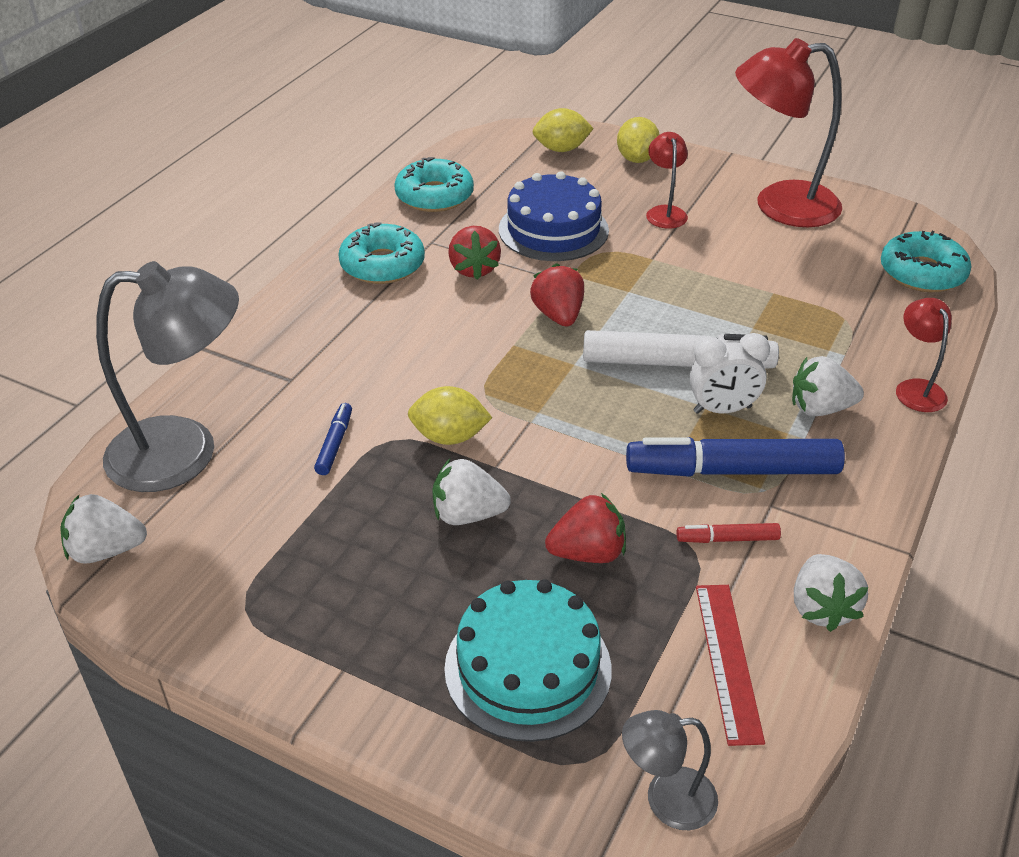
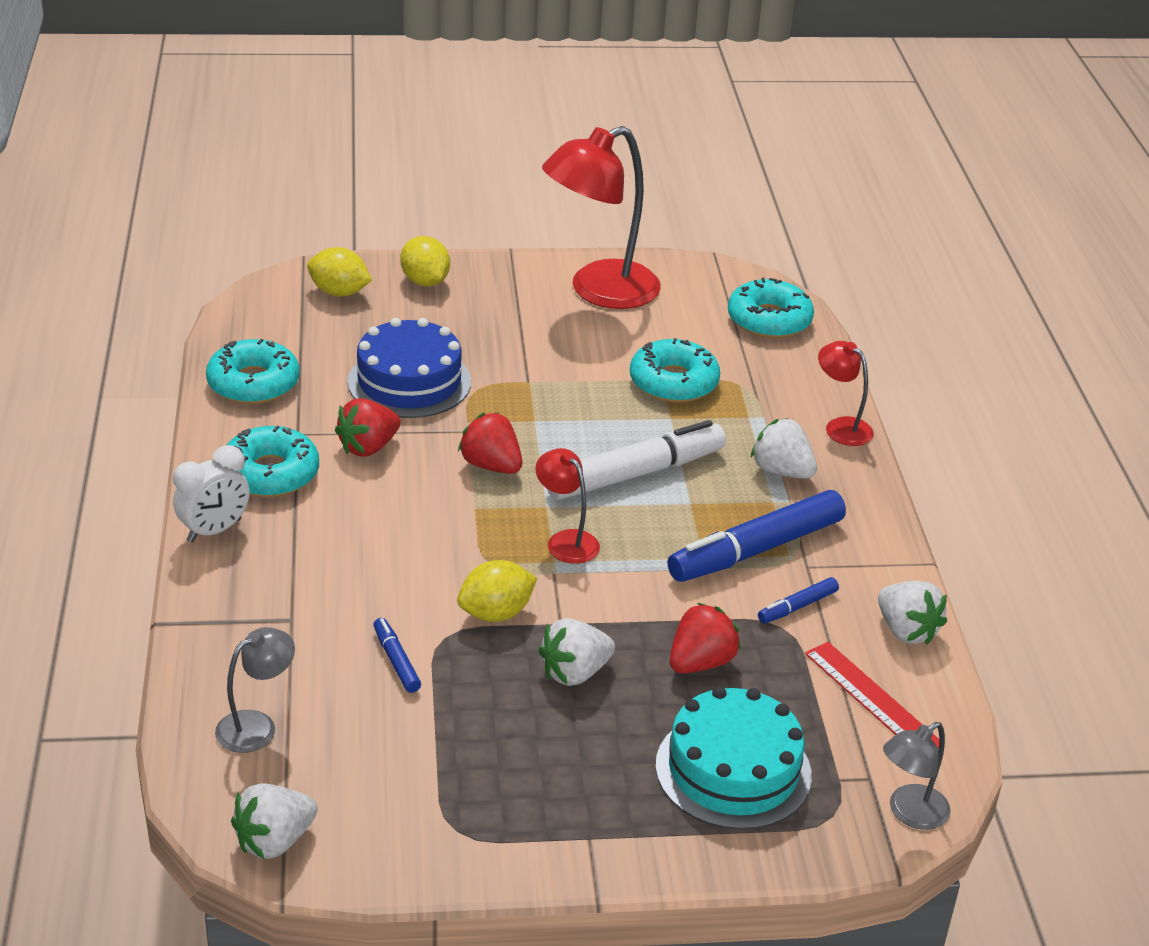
camera: 35 degrees left, 5 degrees down
(185, 452) = (257, 726): grey lamp -> grey lamp, size x0.49
(474, 269) = (368, 447): red strawberry -> red strawberry turned 90 degrees clockwise
(561, 149) = (339, 292): yellow lemon -> yellow lemon turned 60 degrees clockwise
(665, 212) = (500, 330): red lamp -> red lamp (566, 541)
(722, 410) = (706, 501): white clock -> white clock (214, 531)
(727, 539) = (797, 607): red marker -> blue marker
(782, 298) = (673, 382): none -> turquoise donut
(820, 408) = (781, 471): white strawberry -> white strawberry turned 75 degrees clockwise

